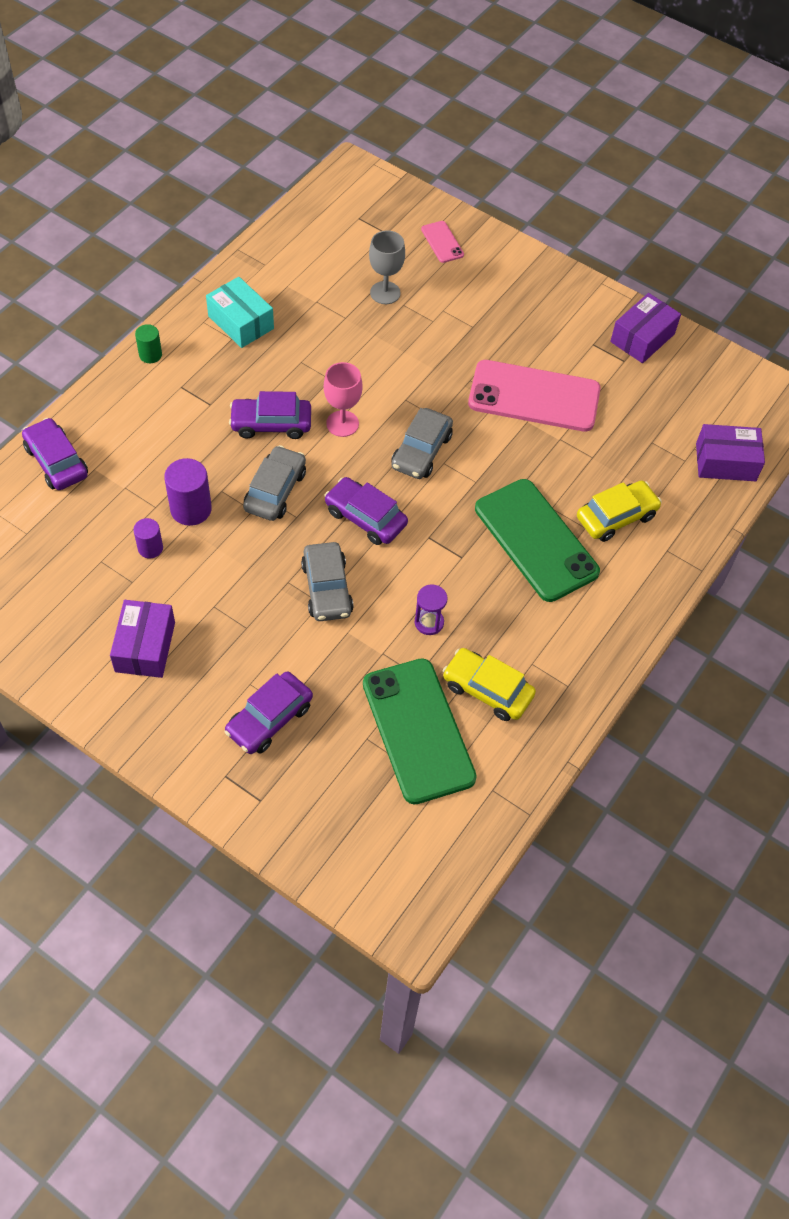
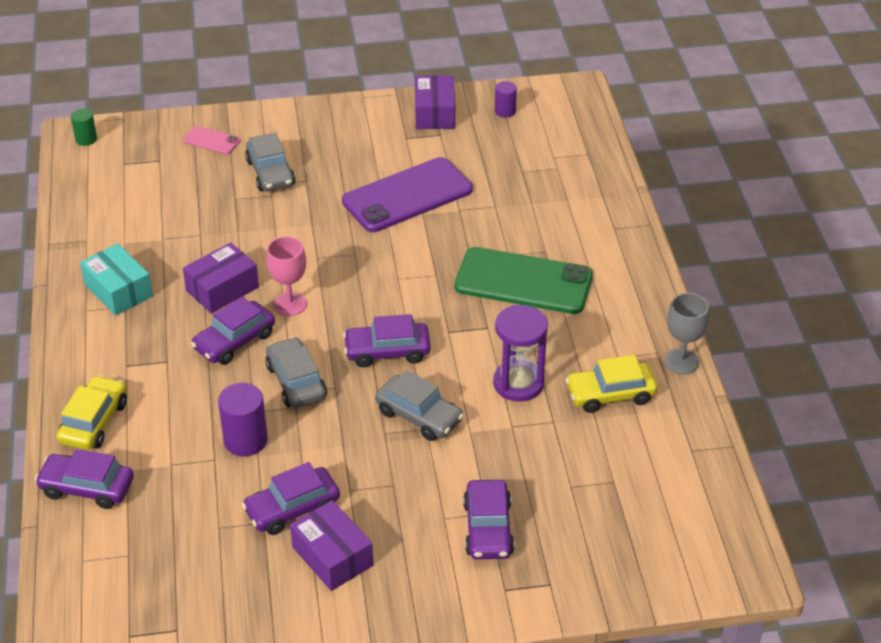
camera: 40 degrees left, 15 degrees down
(150, 355) = (70, 361): green cylinder -> green cylinder (86, 139)
(150, 548) = (248, 489): purple cylinder -> purple cylinder (505, 111)
(161, 588) = (292, 508): none -> purple car
(241, 322) = (118, 291): turquoise box -> turquoise box turned 45 degrees clockwise
(385, 293) = (210, 199): grey goblet -> grey goblet (681, 361)
(418, 730) = (598, 454): green phone -> none
(421, 451) = (372, 282): grey car -> grey car (270, 173)
(429, 622) = (518, 383): purple hourglass -> purple hourglass, size x1.74
(534, 396) = (407, 195): pink phone -> purple phone
(616, 517) = (557, 231): yellow car -> yellow car (94, 422)
(725, 462) = (583, 152): purple box -> purple box (222, 289)

